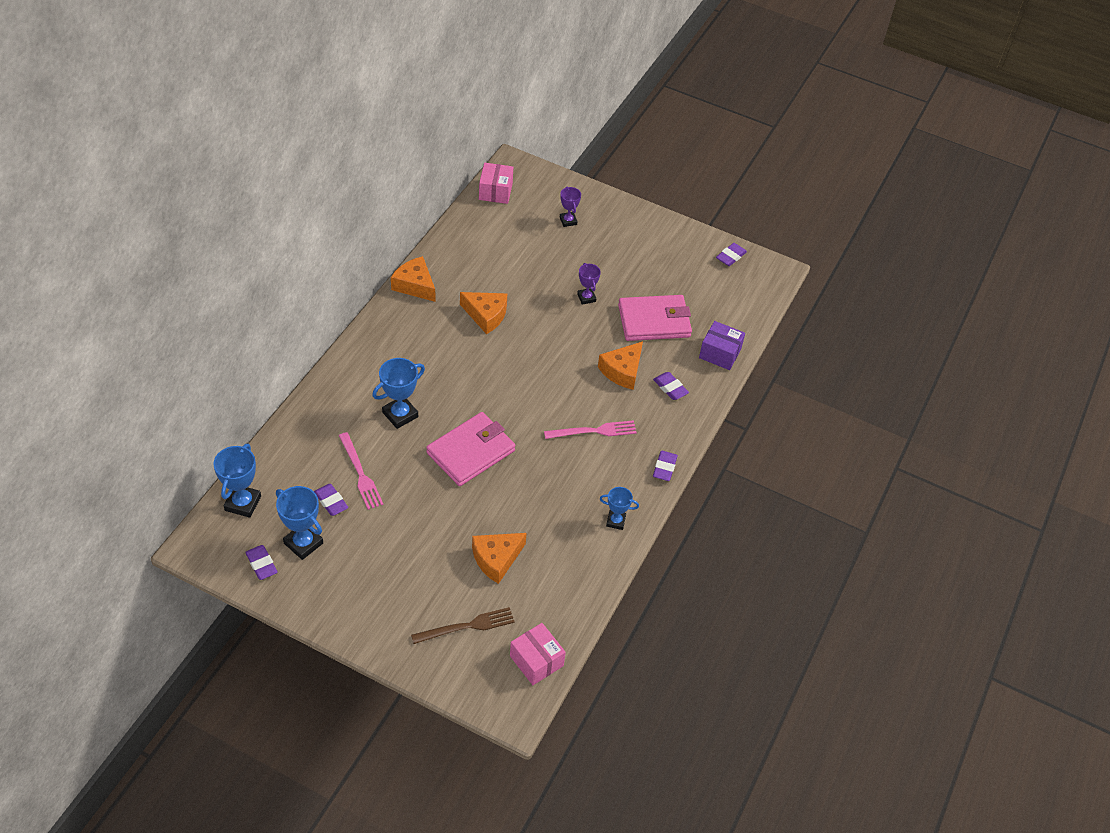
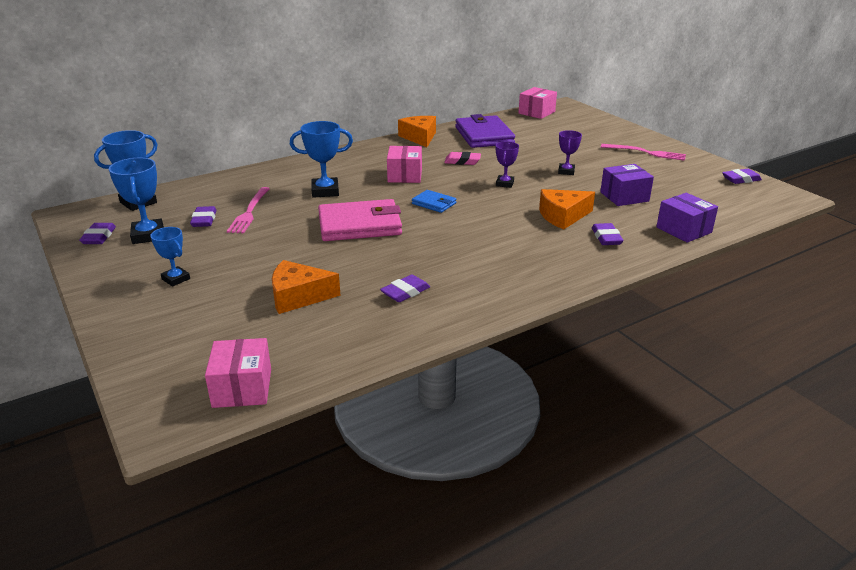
camera: 35 degrees right, 20 degrees down
(451, 360) = (405, 175): none -> pink box
(467, 626) = (207, 334): brown fork -> none
(474, 258) = (484, 135): none -> purple wallet
(486, 315) = (462, 161): orange cheese -> pink eraser
(508, 395) = (434, 203): none -> blue wallet
(568, 221) = (587, 134): purple trophy -> purple trophy (504, 184)
(594, 431) = (495, 243): pink fork -> pink fork (646, 153)
(616, 521) = (455, 309): blue trophy -> blue trophy (176, 279)
(654, 321) = (624, 196): pink wallet -> purple box
(664, 468) = (550, 287): purple eraser -> purple eraser (405, 292)

